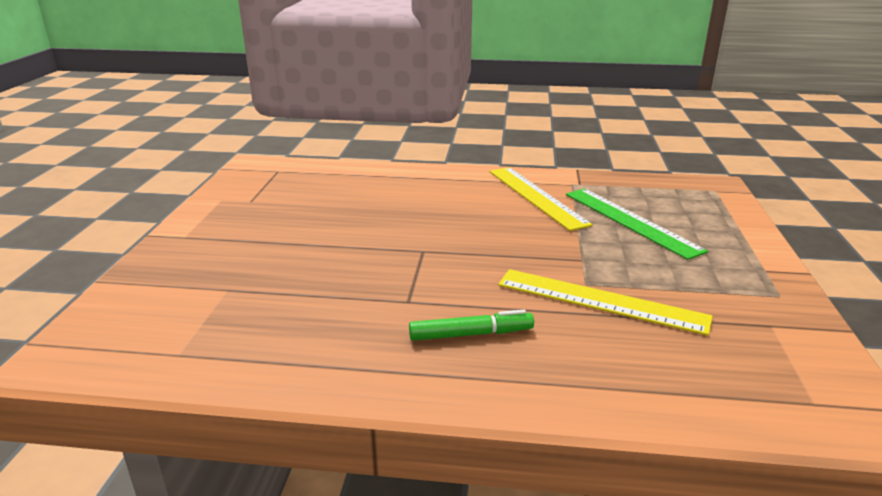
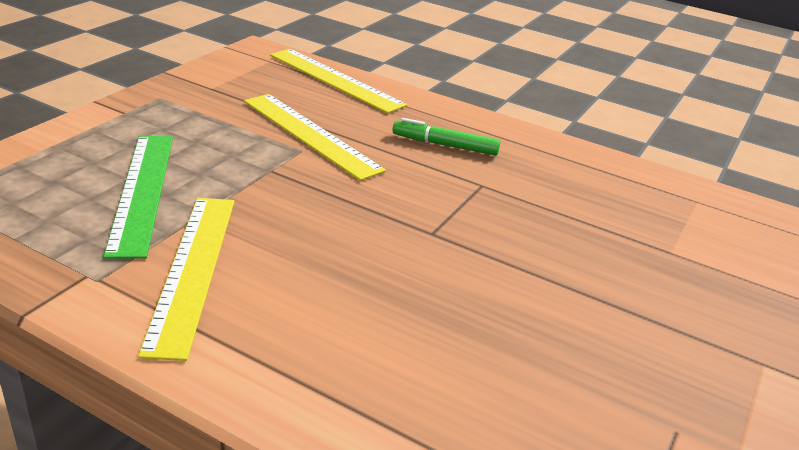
camera: 160 degrees left, 5 degrees up
(692, 397) = (335, 80): none -> yellow ruler

